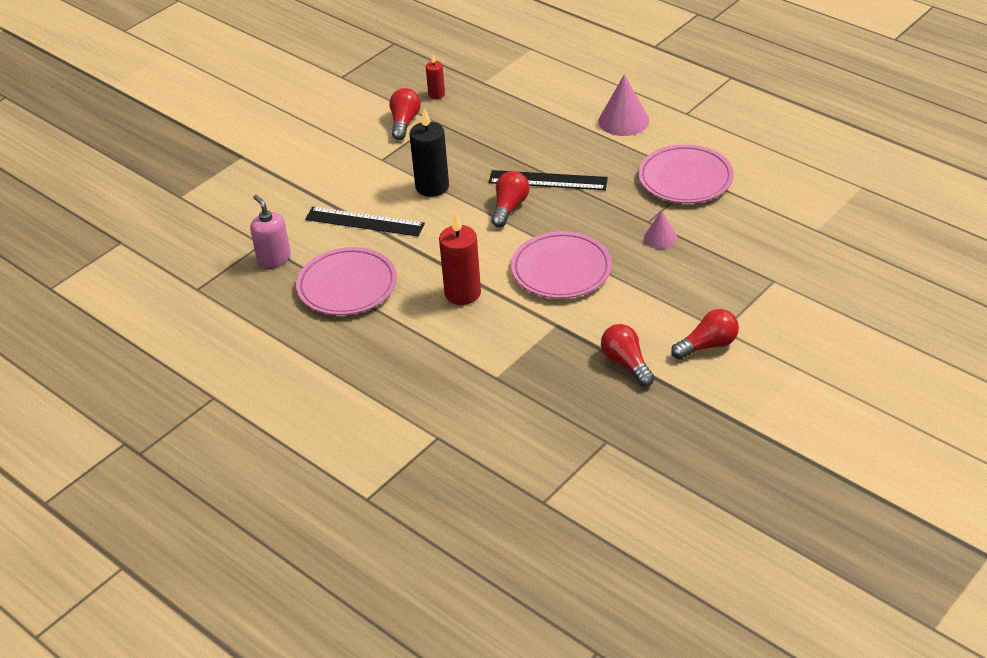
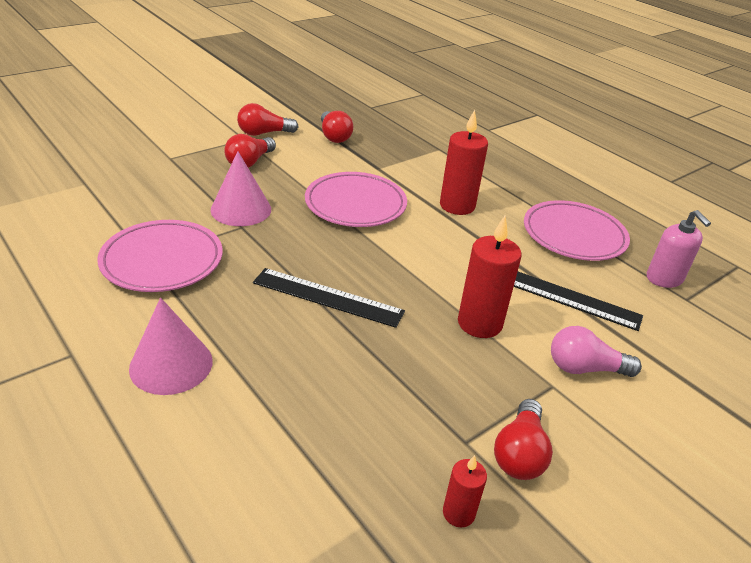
camera: 175 degrees left, 5 degrees down
(358, 174) = (584, 368): none -> pink light bulb
(432, 187) = (479, 323): black candle -> red candle
(509, 207) = (387, 275): red light bulb -> red light bulb (249, 162)
(660, 238) = (241, 209): pink cone -> pink cone, size x1.68

